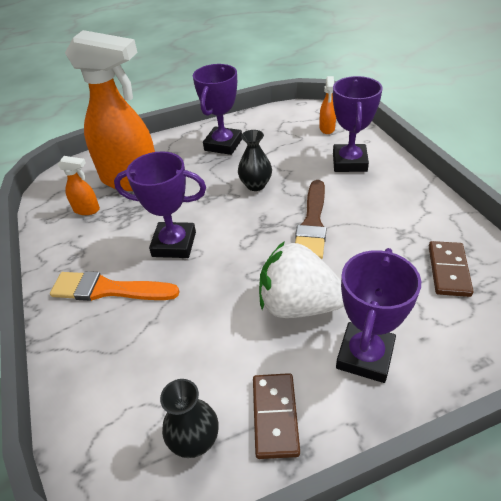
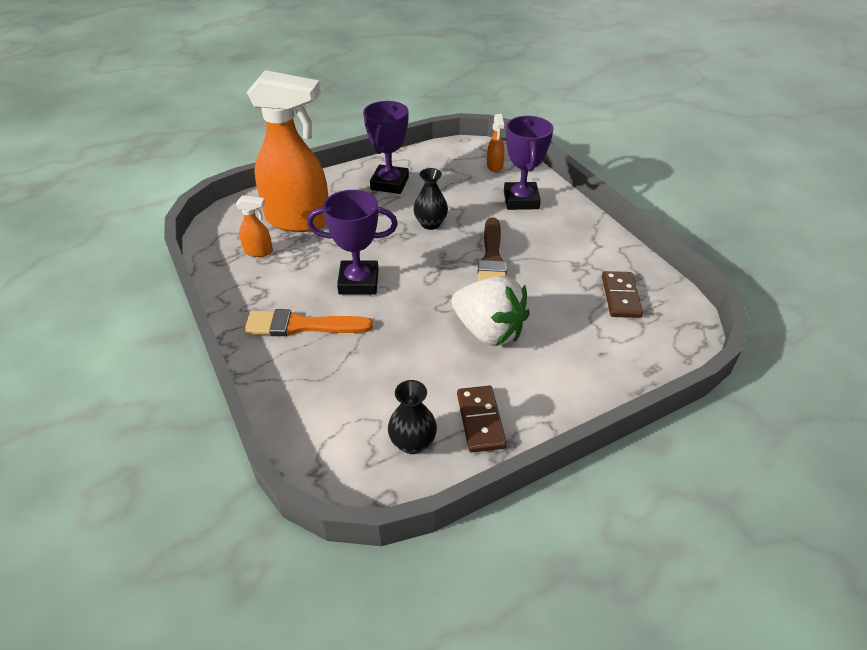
camera: 10 degrees left, 0 degrees up
(298, 305) = (488, 331): white strawberry -> white strawberry turned 150 degrees counterclockwise
(365, 356) = (552, 369): purple trophy -> none

